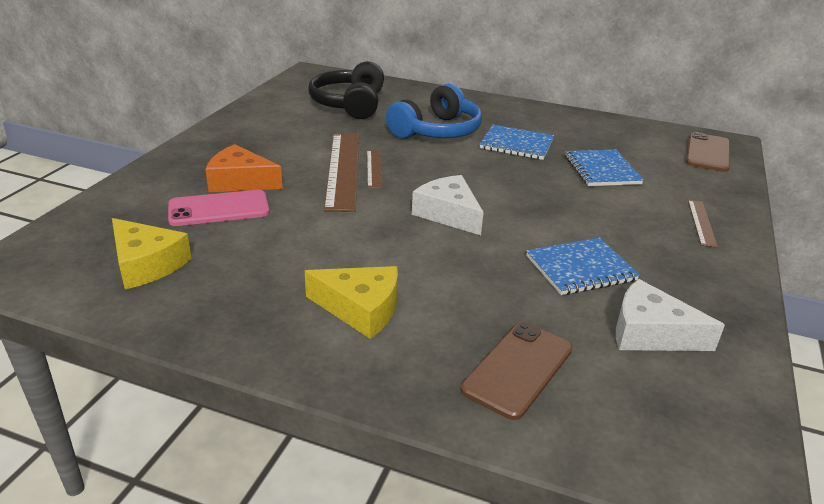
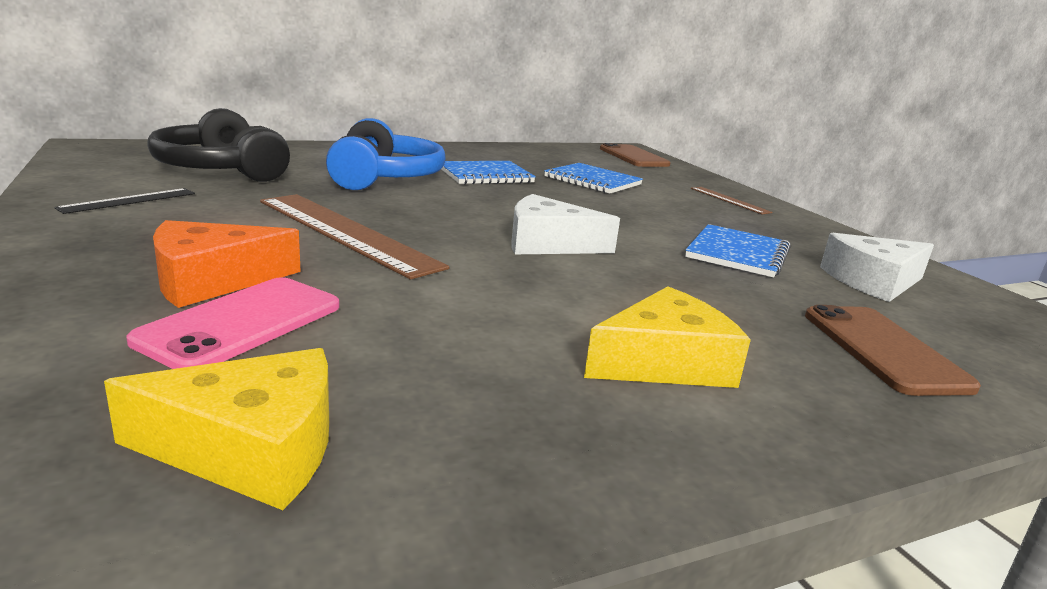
camera: 45 degrees left, 10 degrees down
(274, 119) = (128, 201): none -> black ruler
(374, 168) = (382, 223): brown ruler -> none

